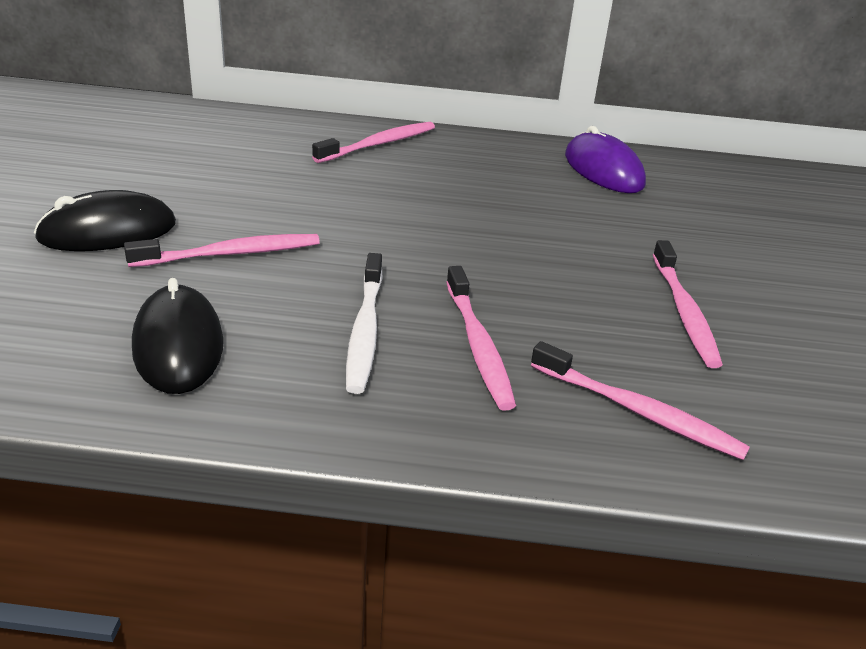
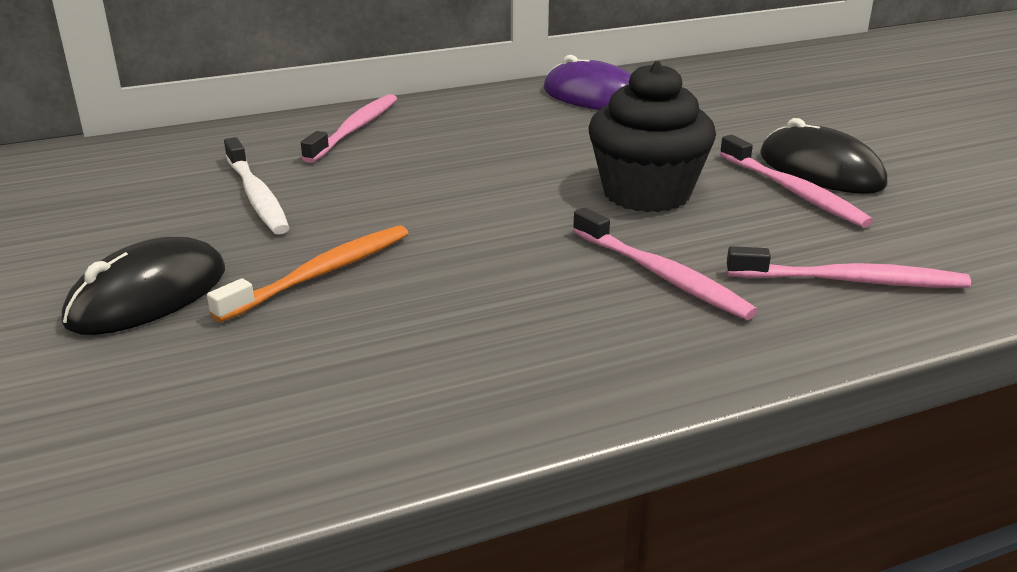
camera: 25 degrees left, 5 degrees down
(178, 345) = (370, 378): black mouse -> black mouse (820, 170)
(230, 254) = (320, 274): pink toothbrush -> orange toothbrush
(365, 330) = (544, 298): white toothbrush -> white toothbrush (256, 196)
(548, 270) = (646, 193): none -> black cupcake

